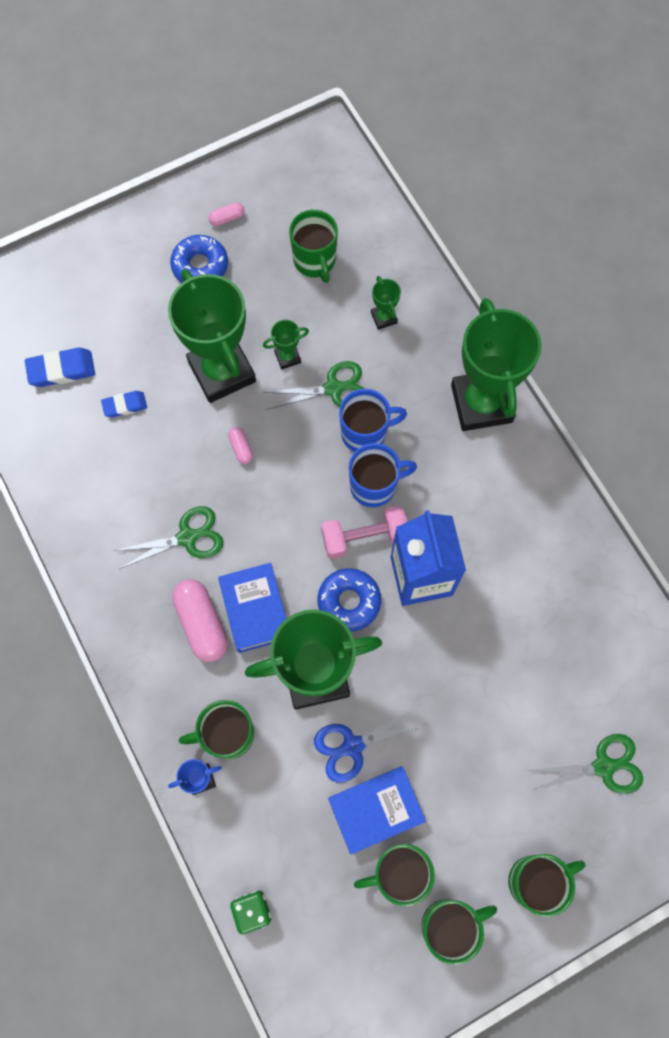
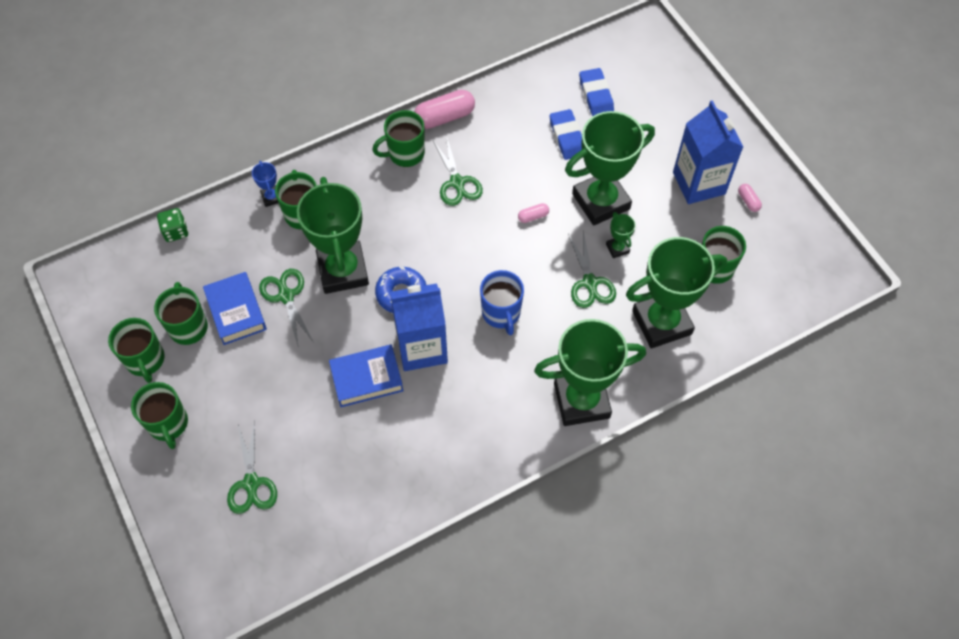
camera: 90 degrees right, 10 degrees down
(125, 405) = (567, 137): blue eraser -> blue eraser, size x1.54
(138, 604) = (405, 154): none -> green mug
(200, 266) = (699, 183): blue donut -> blue carton
(202, 623) = (388, 194): pink capsule -> pink capsule (444, 117)
(255, 609) = (397, 229): blue book -> blue book (367, 378)
(353, 746) = (286, 296): blue scissors -> green scissors
(364, 537) = (456, 305): pink dumbbell -> none
(365, 433) = (549, 307): blue mug -> none
(384, 318) = (661, 322): green trophy -> green trophy, size x2.43

